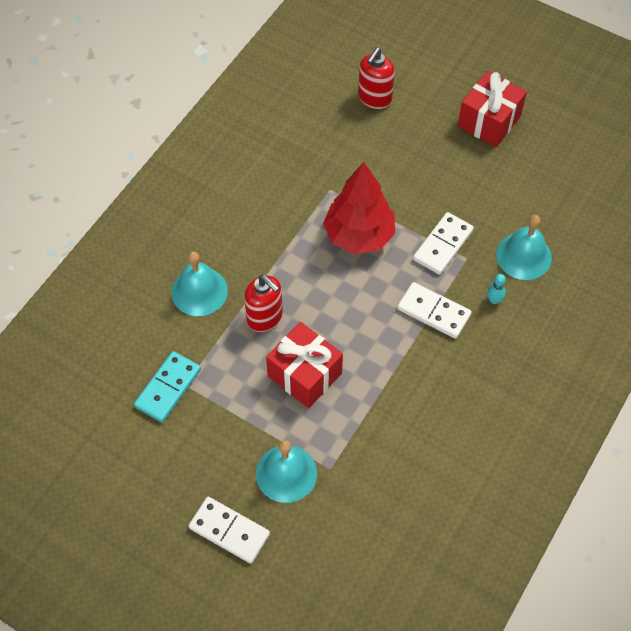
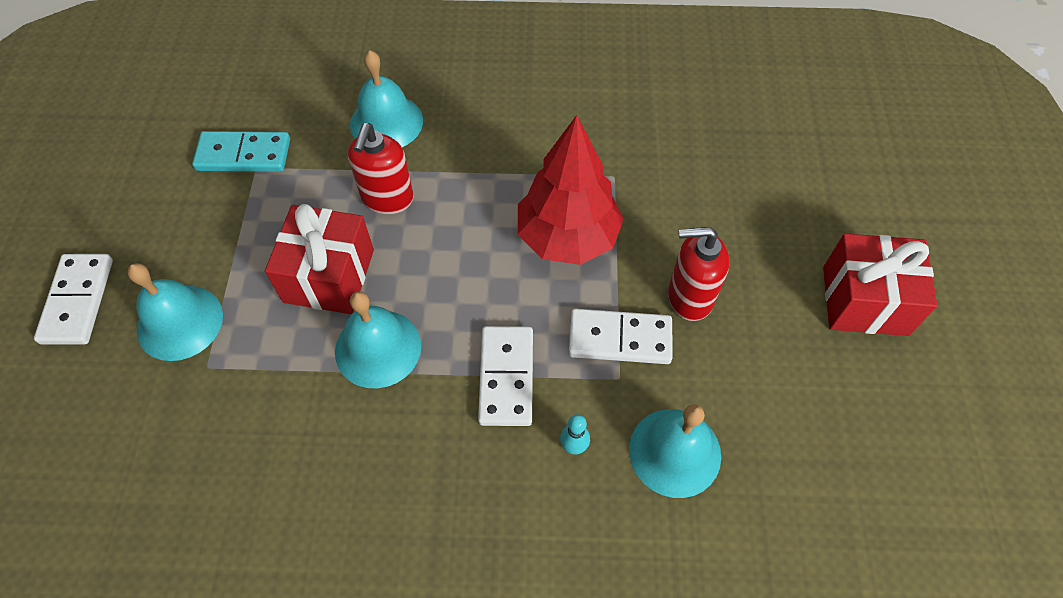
camera: 60 degrees right, 0 degrees up
(374, 98) = (786, 157): red soap dispenser -> red soap dispenser (689, 297)
(374, 369) = (378, 348): none -> turquoise bell

